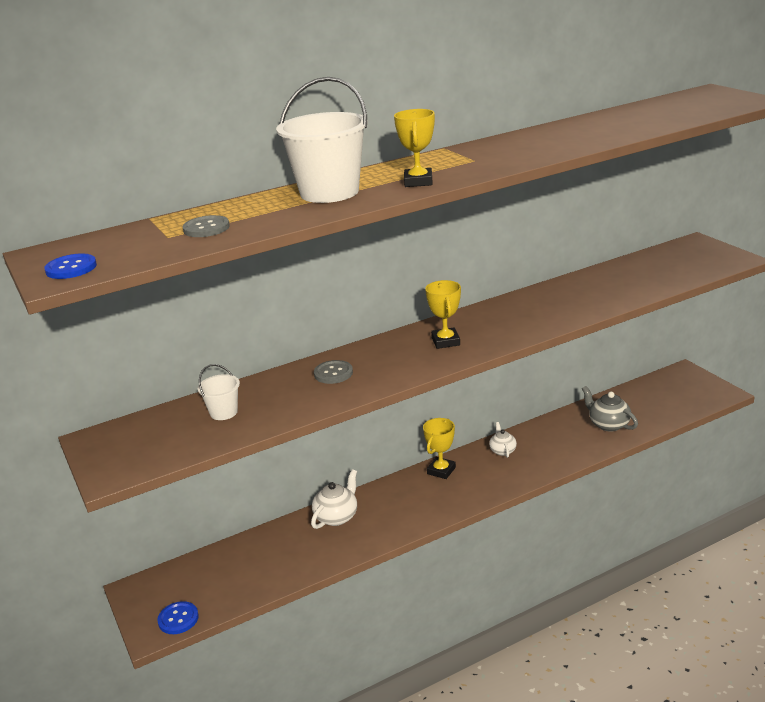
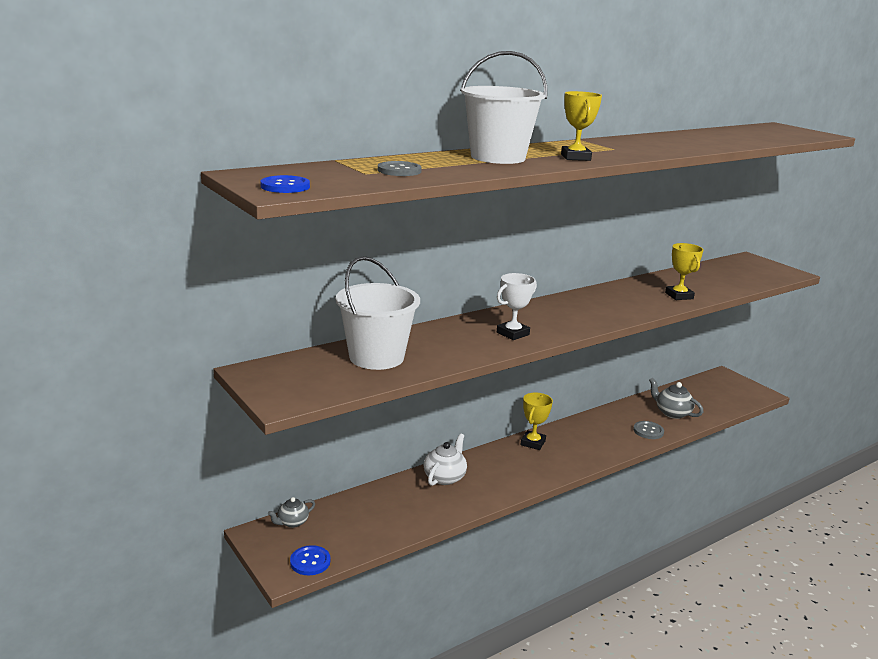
camera: 10 degrees left, 5 degrees down
(170, 575) = (292, 522): none -> grey teapot
(223, 412) = (376, 357): white bucket -> white bucket, size x2.05
(333, 373) = (470, 333): grey button -> grey button (648, 431)
(379, 371) = (512, 333): none -> white trophy
(445, 341) = (564, 315): yellow trophy -> yellow trophy (679, 296)
(502, 451) = (584, 429): white teapot -> none

